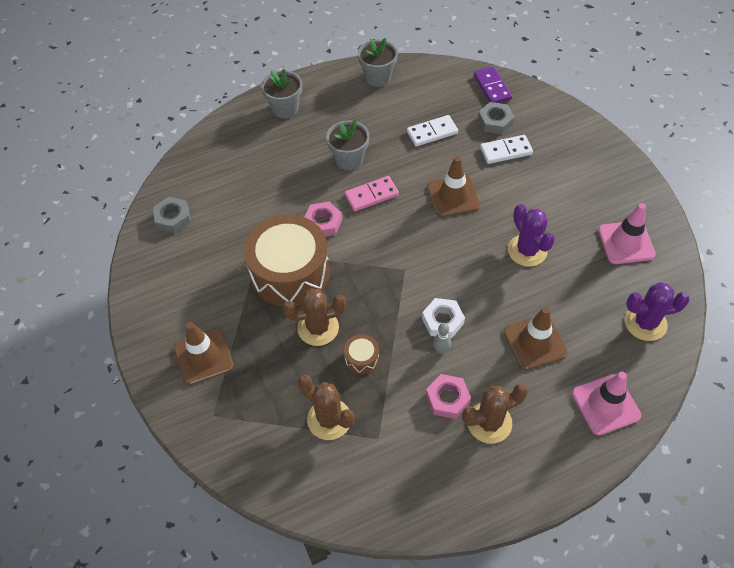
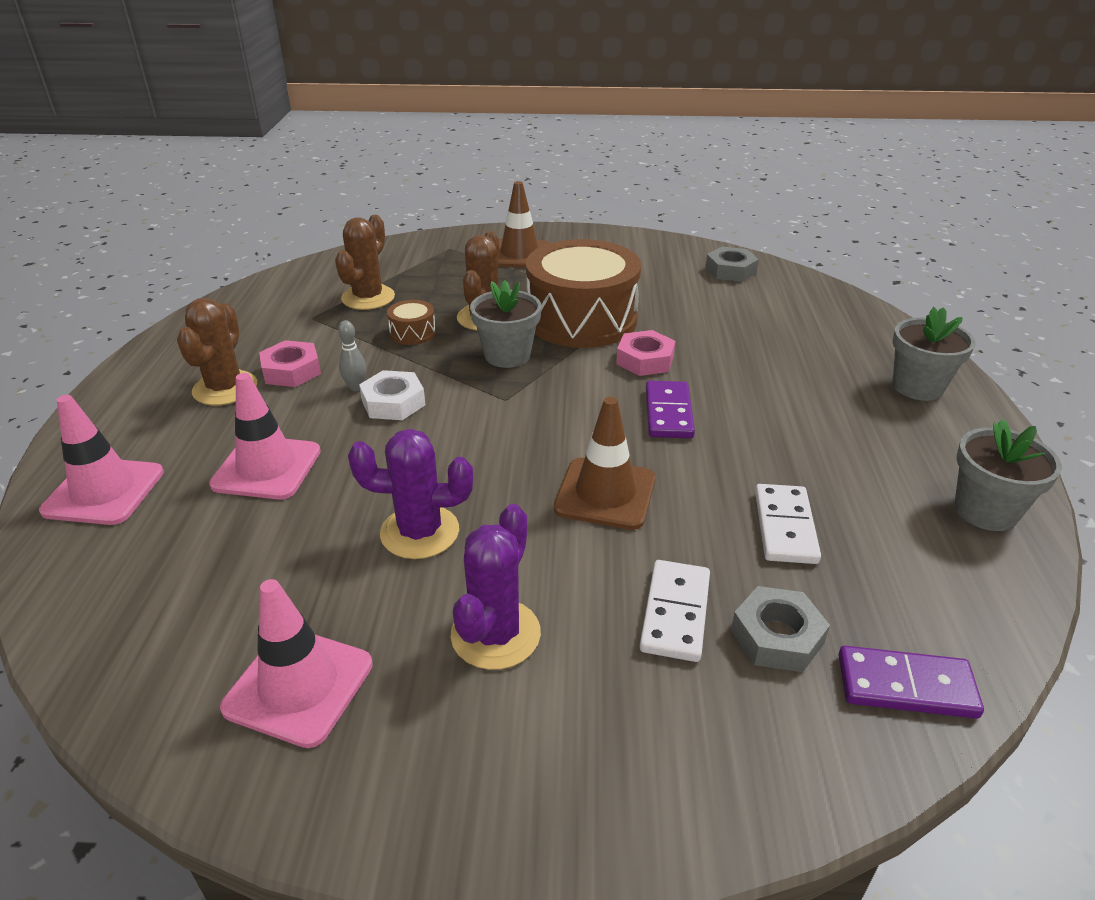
camera: 115 degrees right, 20 degrees down
(329, 419) = (368, 298): brown cactus -> brown cactus turned 45 degrees counterclockwise
(349, 159) = (762, 414): grey flower pot -> grey flower pot (507, 355)
(371, 195) = (668, 413): pink domino -> purple domino
(535, 342) = (267, 468): brown traffic cone -> pink traffic cone
(645, 323) = (136, 610): purple cactus -> purple cactus (495, 634)

